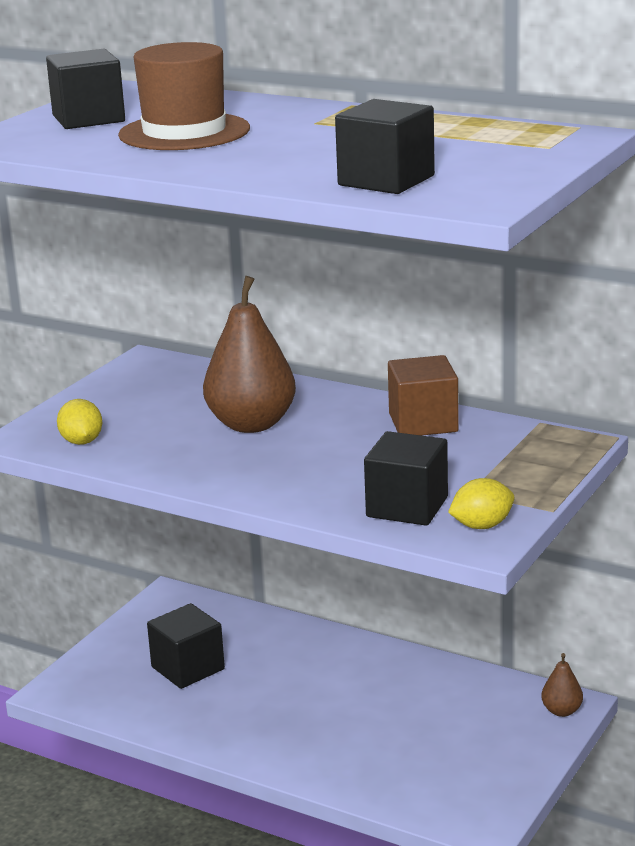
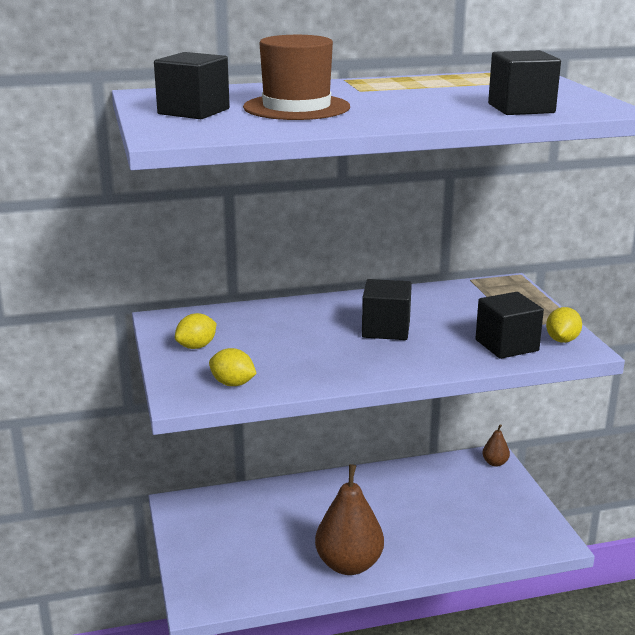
camera: 45 degrees left, 0 degrees up
(122, 396) = (196, 346): none -> yellow lemon
(188, 668) = (262, 542): black cube -> black cube (386, 329)
(251, 424) = (320, 333): brown pear -> brown pear (349, 564)
(423, 423) = (414, 299): brown cube -> none

